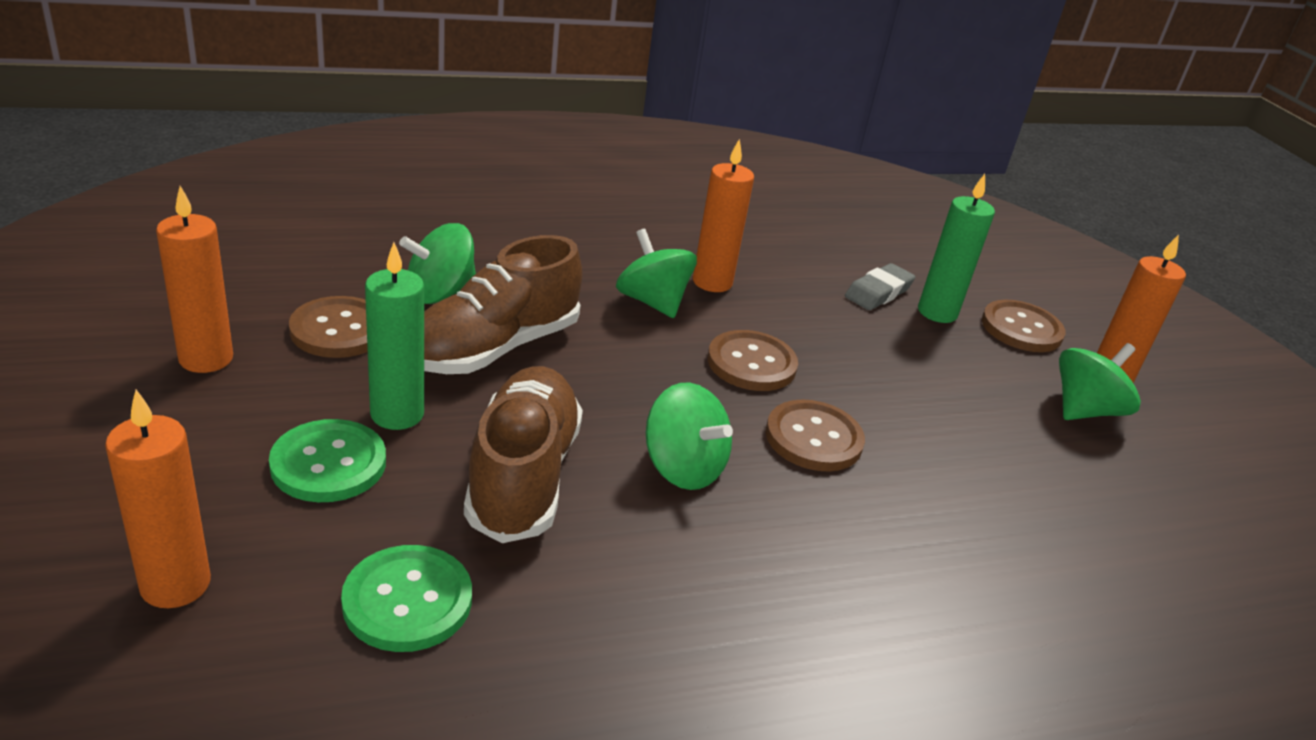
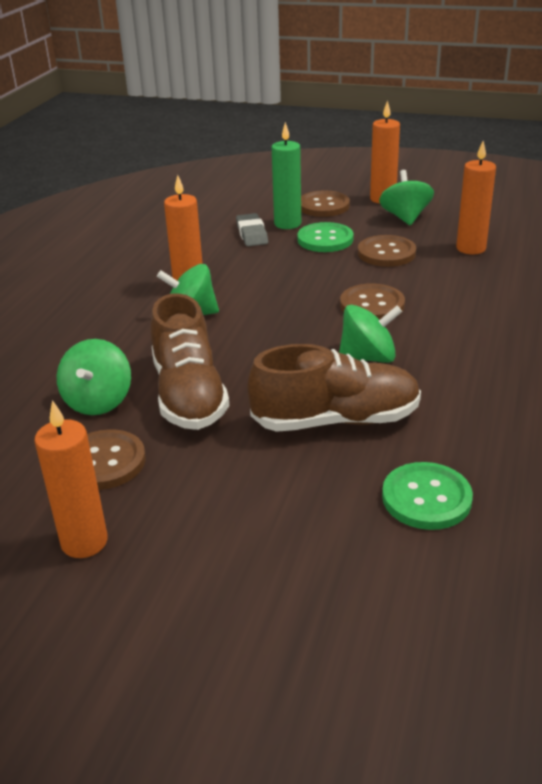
camera: 50 degrees left, 0 degrees up
(175, 584) = (354, 604): orange candle -> orange candle (471, 248)
(328, 464) = (267, 503): green button -> green button (325, 239)
(397, 414) = (233, 458): green candle -> none
(523, 475) = (336, 420): brown shoe -> brown shoe turned 135 degrees clockwise
(751, 363) = (287, 301): brown button -> brown button (386, 253)

